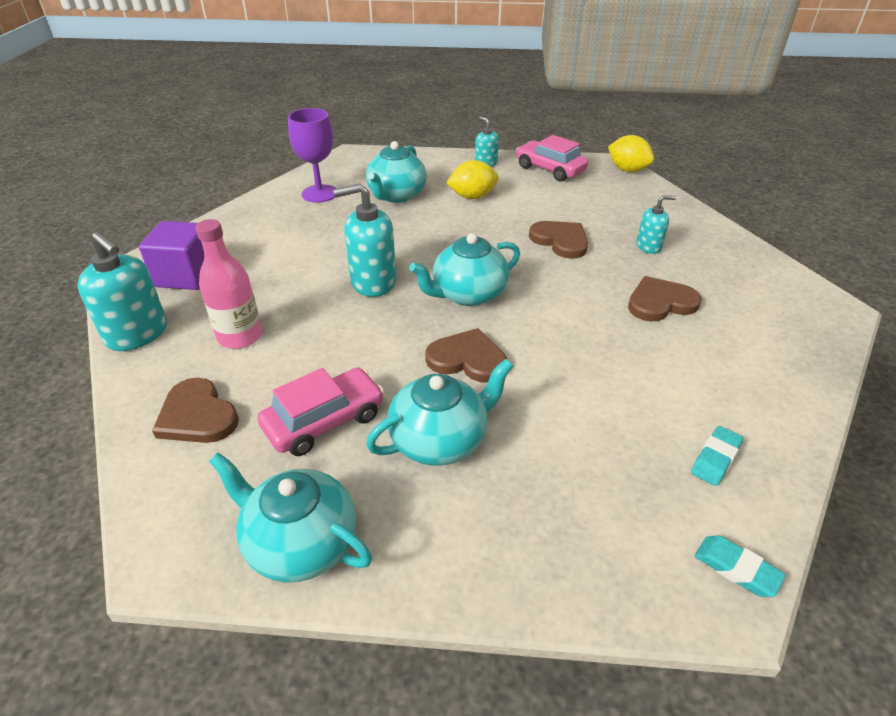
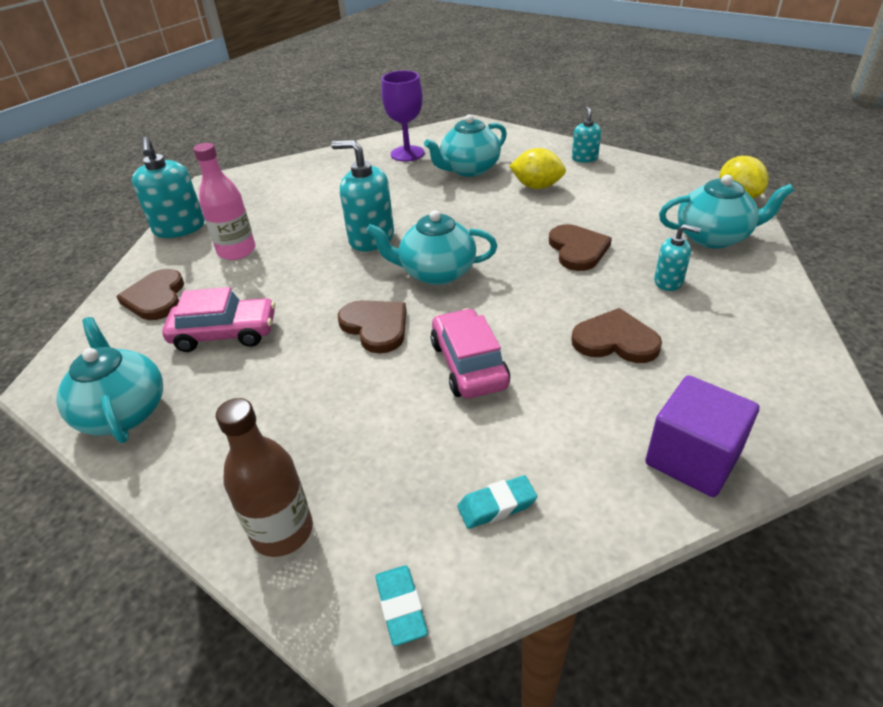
camera: 35 degrees right, 0 degrees up
(187, 276) = (249, 195): purple cube -> purple cube (692, 458)
(440, 440) = (285, 382): turquoise teapot -> turquoise teapot (713, 237)
(550, 169) = (646, 177): pink car -> pink car (469, 364)
(585, 565) = (282, 531): none -> brown bottle

